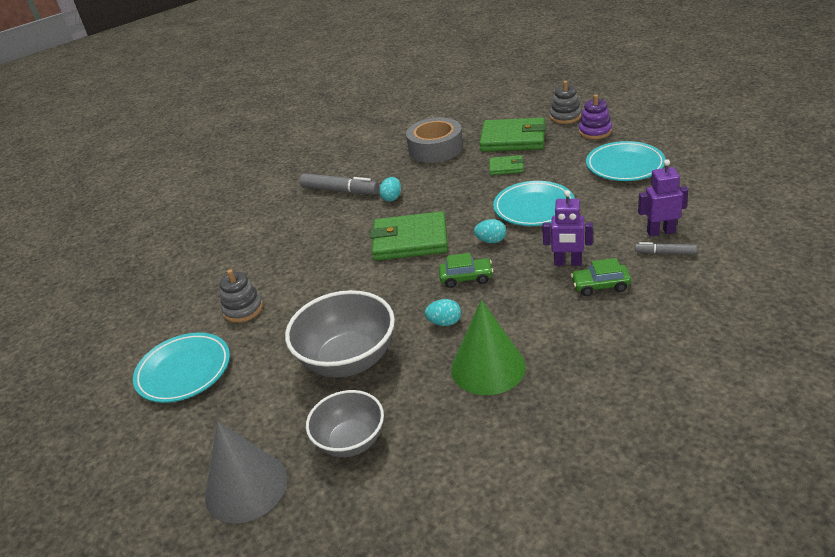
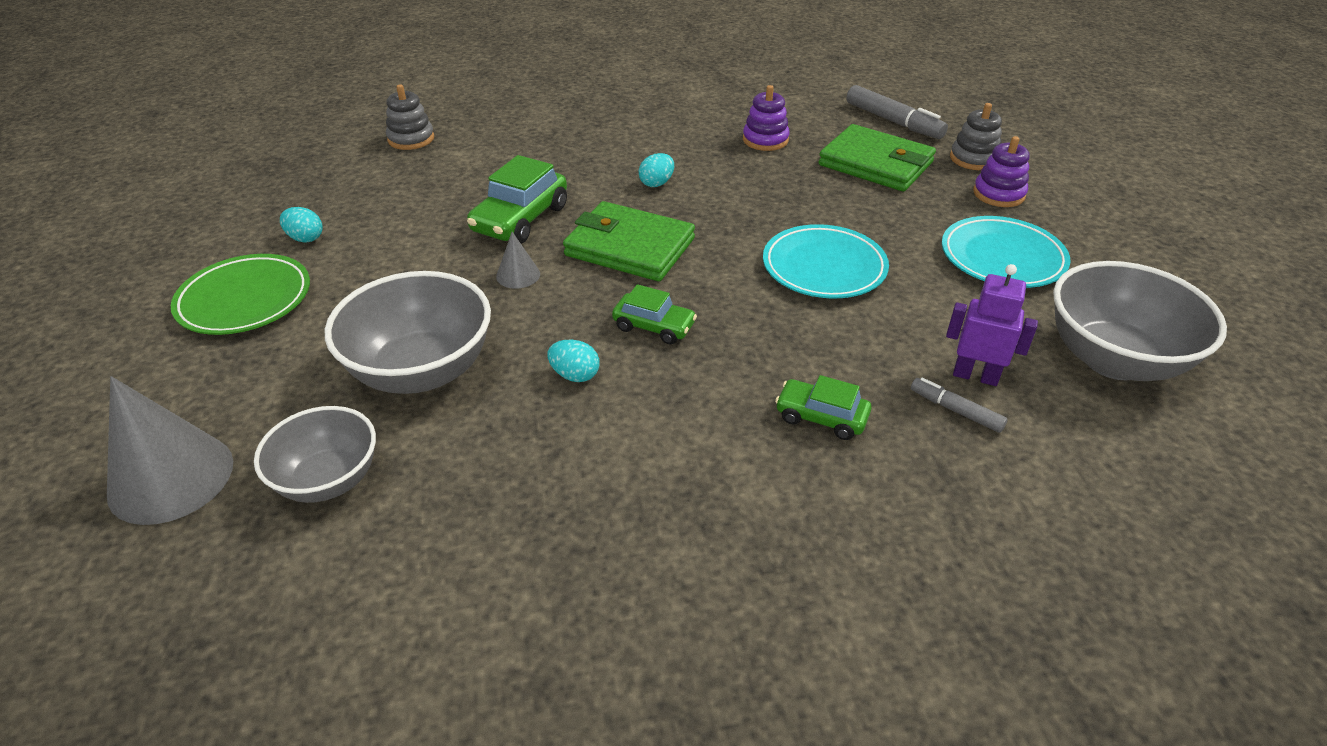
camera: 20 degrees right, 5 degrees up
(184, 371) = (245, 300): turquoise plate -> green plate
(243, 309) = (370, 253): grey stacking toy -> grey stacking toy (411, 139)
(324, 251) = (520, 219): none -> green car
(340, 191) = (605, 151): grey marker -> grey marker (893, 121)
(355, 283) = (518, 275): none -> grey cone
(435, 148) = (765, 140): grey tape -> purple stacking toy
(488, 367) = (573, 463): green cone -> none
(491, 241) = (729, 290): turquoise egg -> turquoise egg (305, 238)
(506, 167) = (834, 198): green wallet -> none
(568, 263) = (803, 364): purple robot -> none
(720, 196) = (1113, 359): none -> grey bowl

